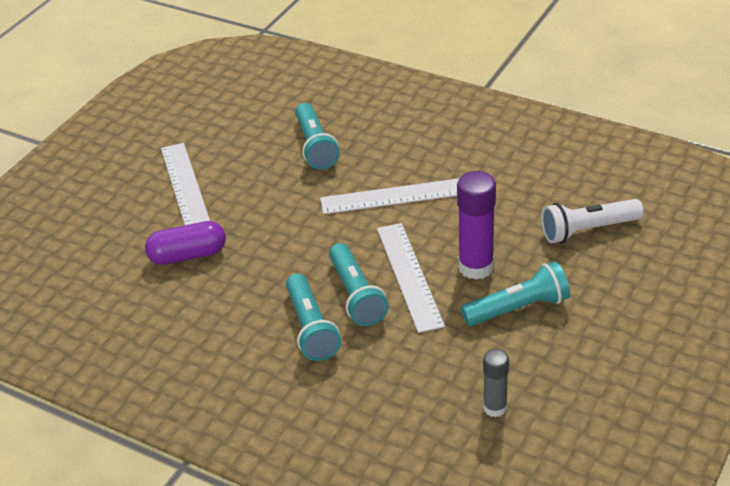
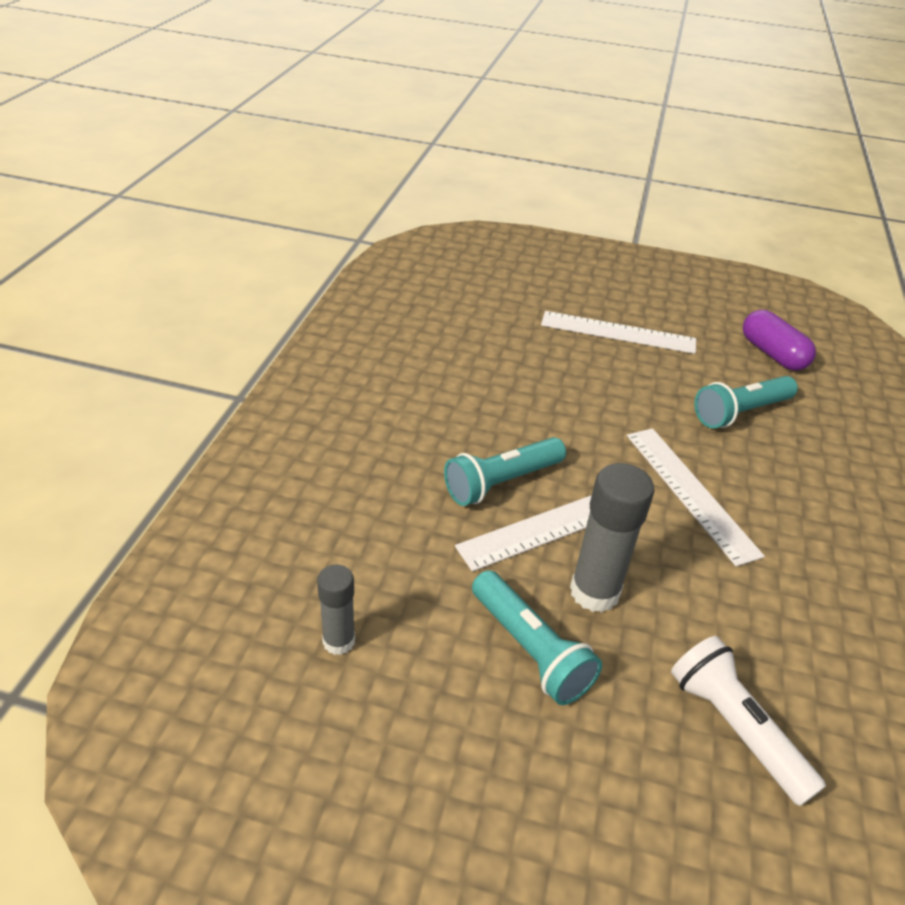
camera: 70 degrees right, 0 degrees up
(186, 187) = (618, 332): white ruler -> white ruler turned 45 degrees clockwise
(188, 255) = (518, 351): purple capsule -> purple capsule (772, 354)
(311, 328) = (438, 453): turquoise flashlight -> none
(476, 267) = (594, 592): purple glue stick -> grey glue stick

